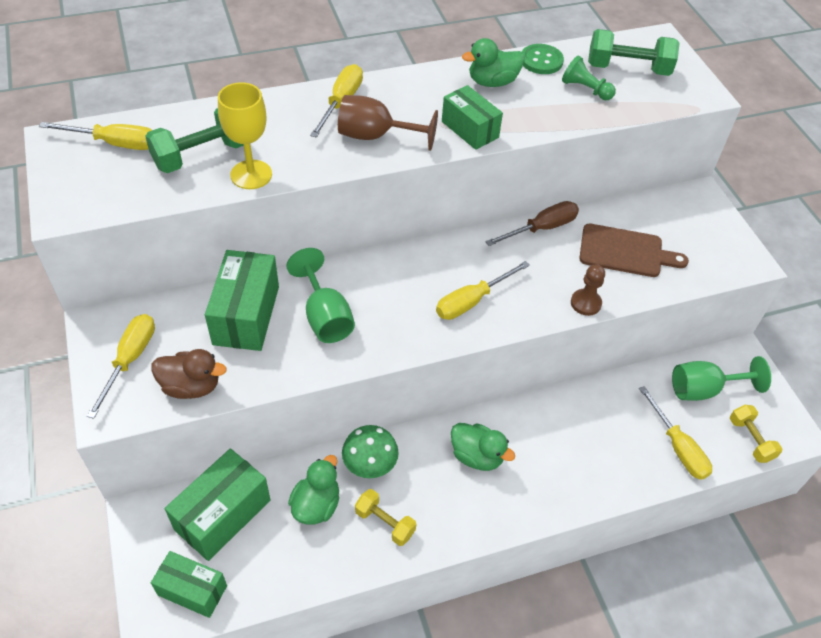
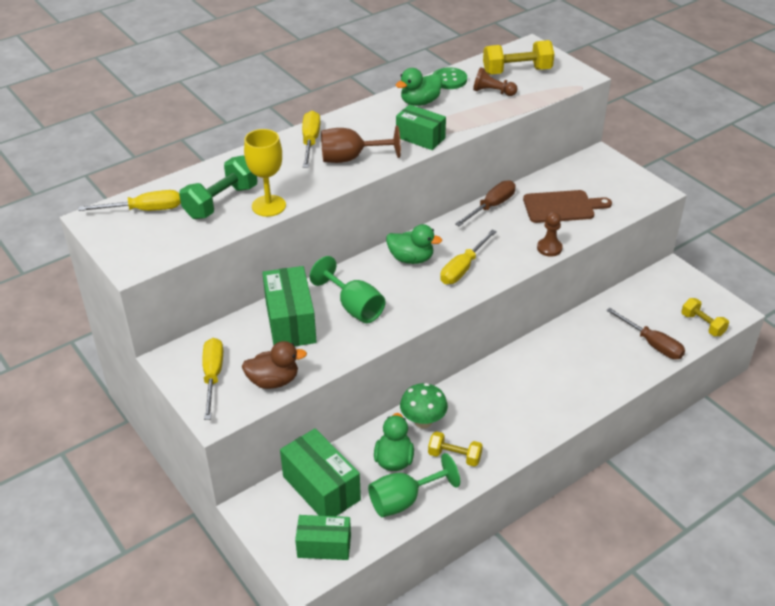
camera: 15 degrees left, 10 degrees down
(222, 515) = (321, 488): green box -> green box turned 60 degrees counterclockwise
(477, 456) = (504, 391): green duck -> green duck (411, 259)
(585, 89) = (492, 92): green pawn -> brown pawn
(628, 69) = (517, 71): green dumbbell -> yellow dumbbell
(678, 447) = (652, 344): yellow screwdriver -> brown screwdriver
(703, 389) = (653, 300): green goblet -> green goblet (403, 500)

